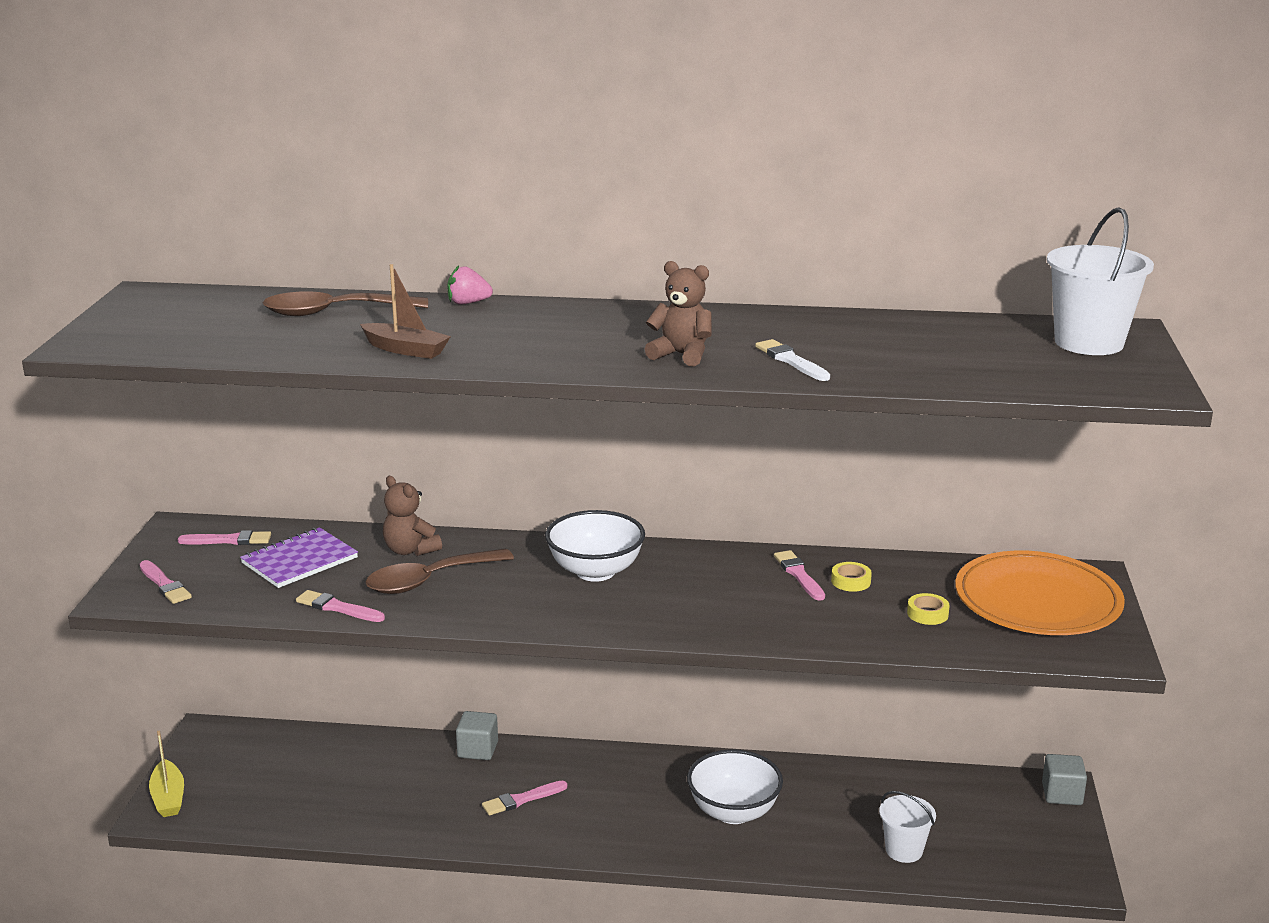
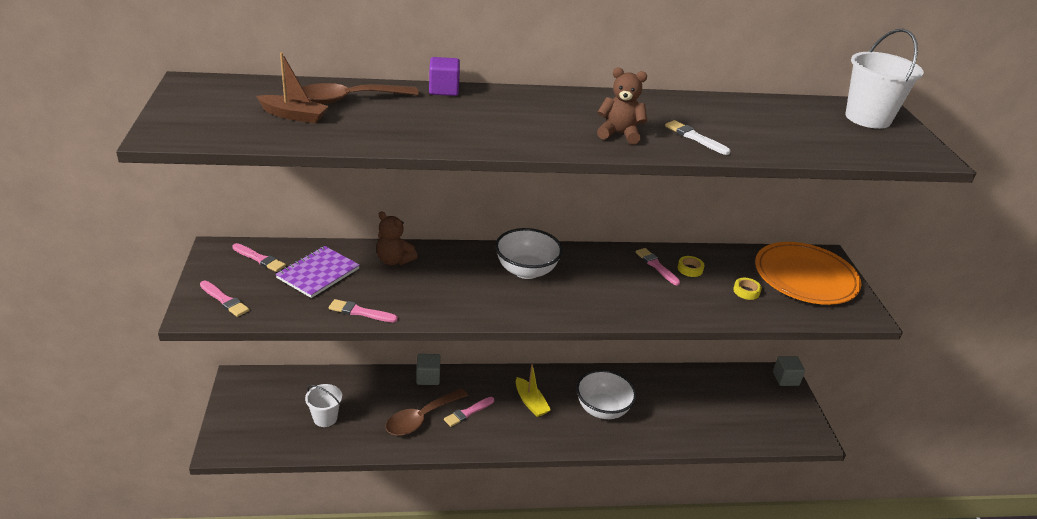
camera: 15 degrees left, 10 degrees up
(168, 797) = (225, 434): yellow boat -> yellow boat (530, 402)
(228, 540) = (259, 259): pink brush -> pink brush turned 45 degrees clockwise
(406, 350) = (421, 133): brown boat -> brown boat (294, 116)
(429, 580) = (416, 285): brown spoon -> brown spoon (421, 418)
(468, 303) = (444, 90): pink strawberry -> purple cube
(904, 850) = (710, 427): white bucket -> white bucket (325, 418)

